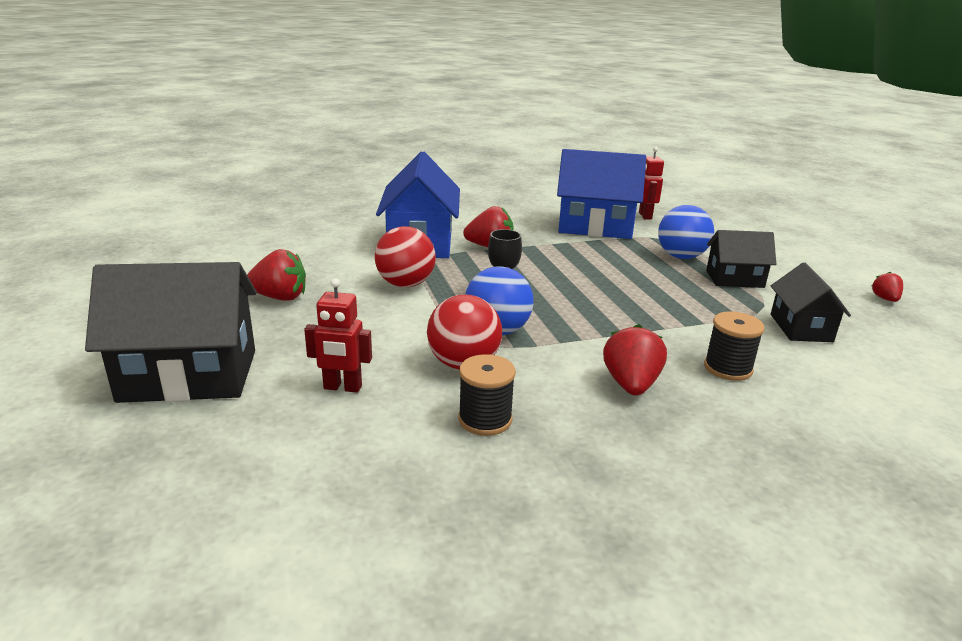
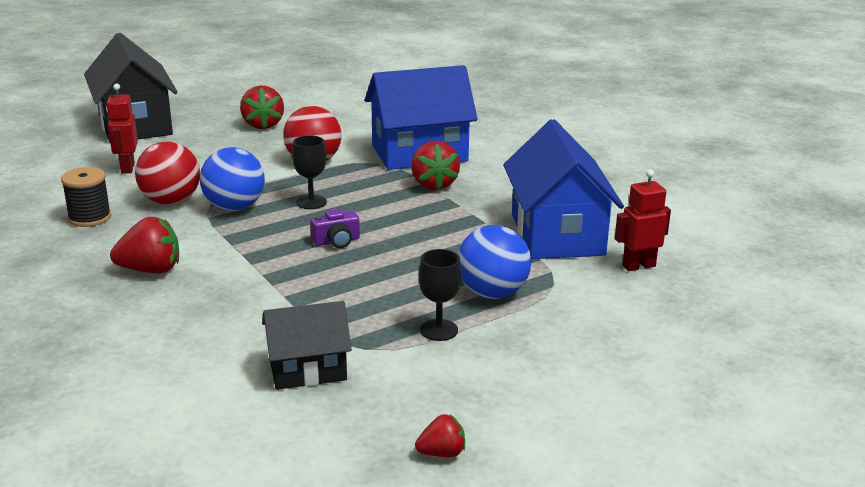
camera: 75 degrees right, 0 degrees up
(587, 294) = (336, 241): none -> purple camera
(728, 368) = (193, 318): black spool -> none
(734, 279) = (439, 330): black house -> black goblet

